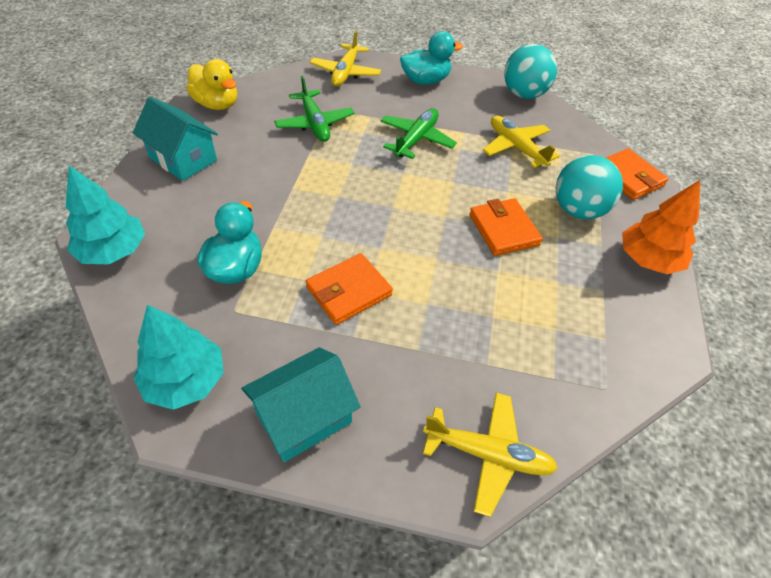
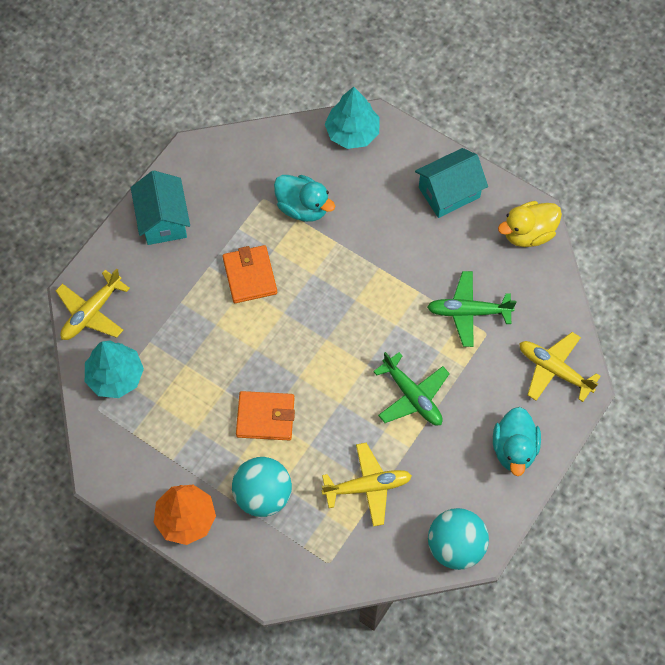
camera: 115 degrees right, 15 degrees up
(185, 380) = (219, 162): turquoise tree -> turquoise tree (115, 376)
(628, 177) = (286, 573): orange wallet -> none

